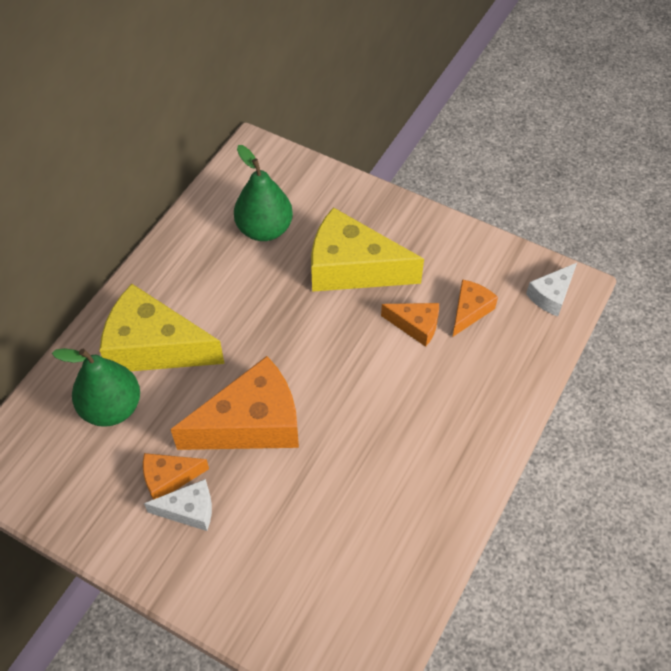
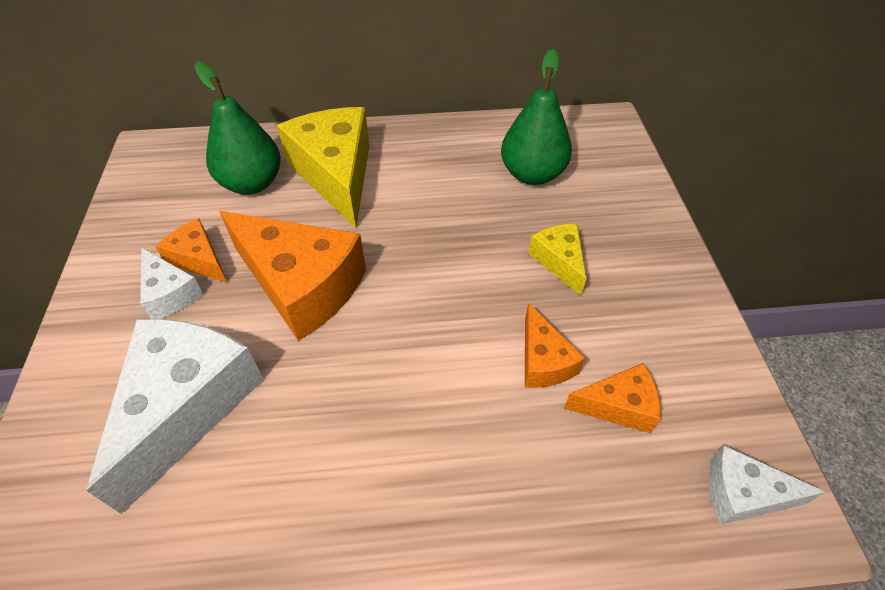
camera: 55 degrees right, 5 degrees down
(301, 534) = (187, 406): none -> white cheese
(352, 268) = (559, 261): yellow cheese -> yellow cheese, size x0.50

